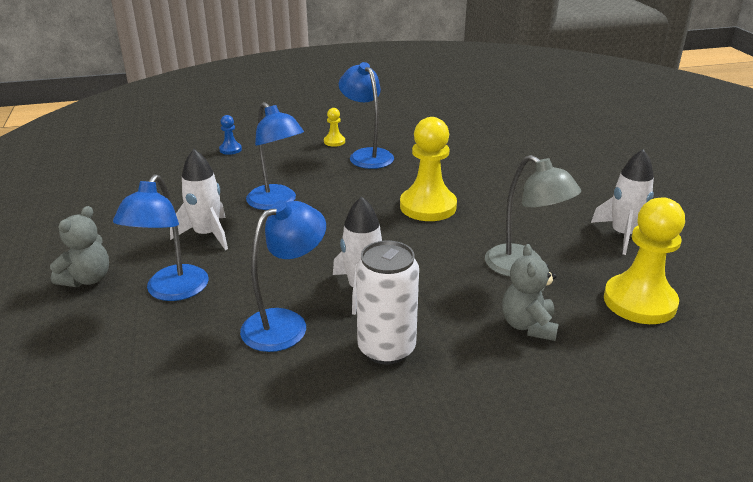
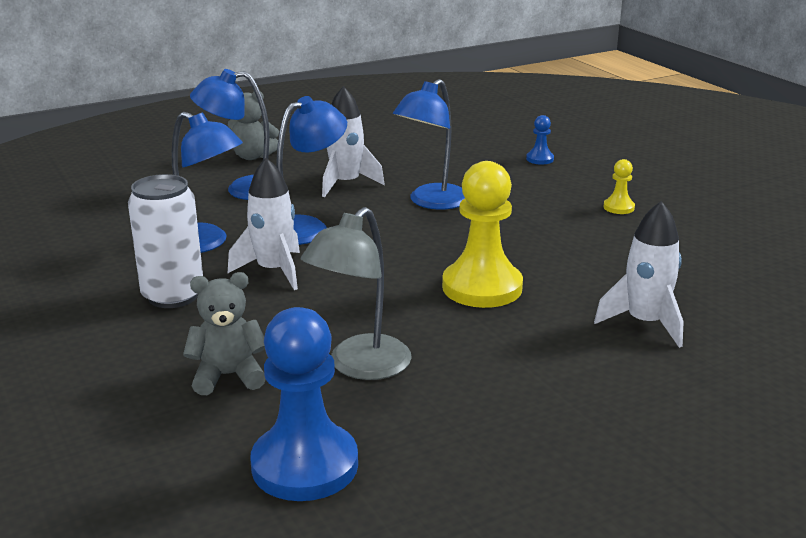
camera: 75 degrees right, 5 degrees down
(367, 155) = (598, 232): blue lamp -> blue lamp (306, 227)
(623, 235) = (496, 454): white rocket -> white rocket (645, 323)
(639, 302) = (305, 465): yellow pawn -> blue pawn

